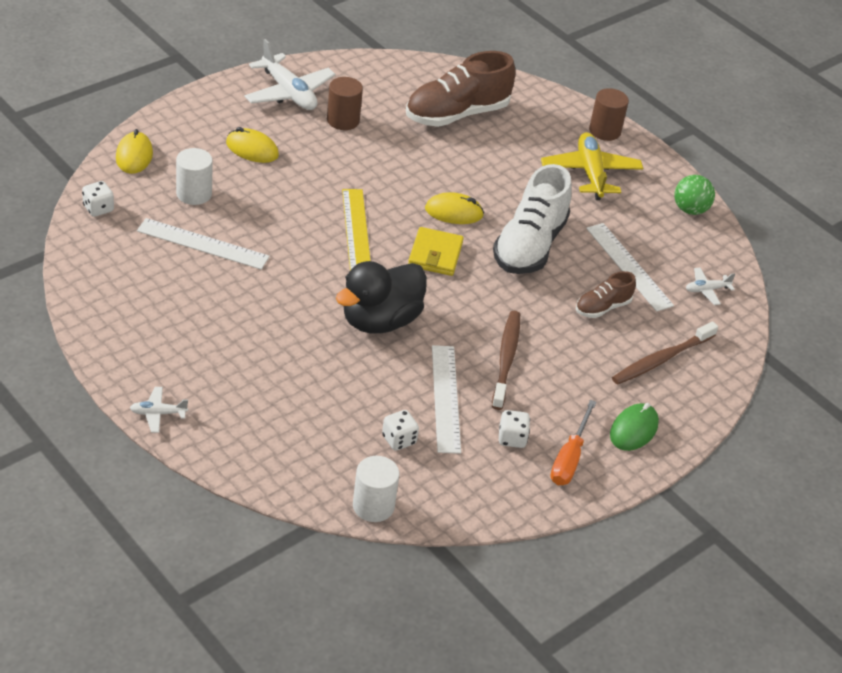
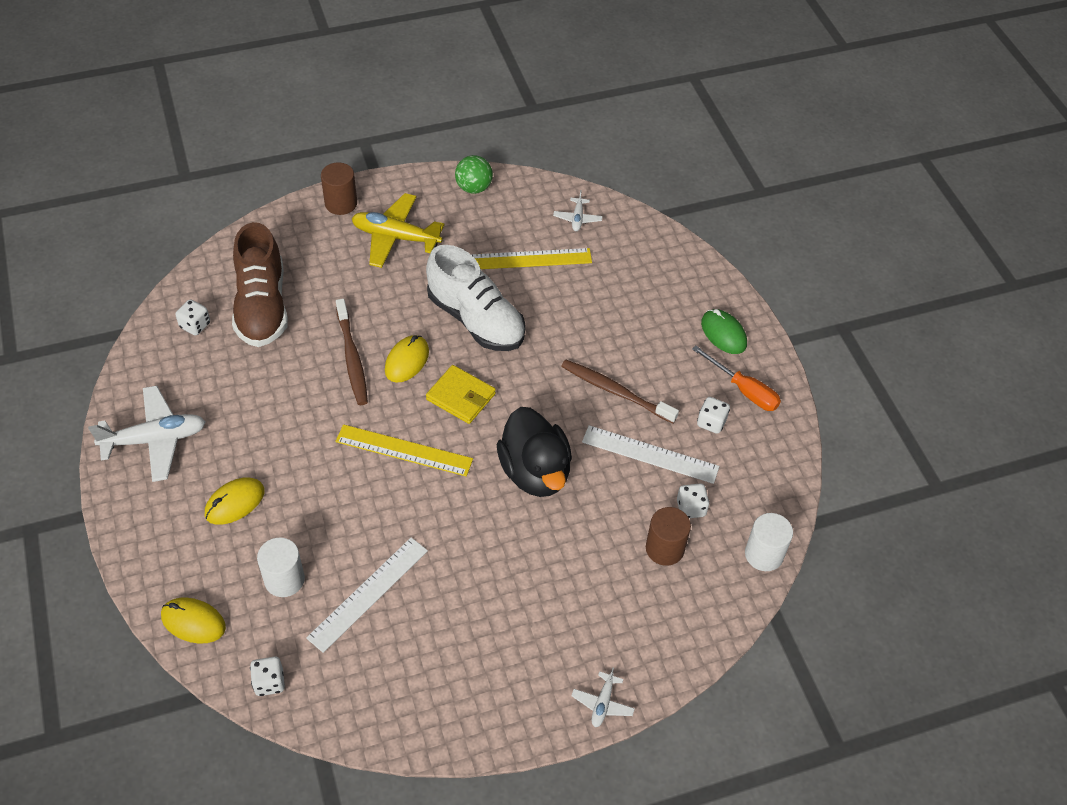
camera: 65 degrees left, 10 degrees up
(343, 120) = (225, 405): brown cylinder -> brown cylinder (664, 548)
(413, 83) = (195, 325): none -> white dice
(602, 307) = (574, 298): brown shoe -> none
(628, 266) = (530, 259): white ruler -> yellow ruler
(661, 360) = (649, 283): brown toothbrush -> brown toothbrush (352, 358)

